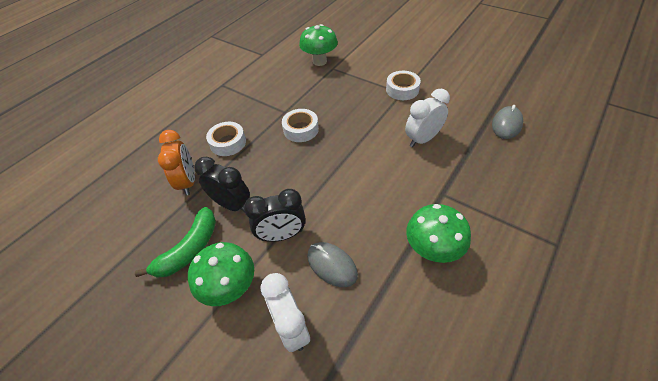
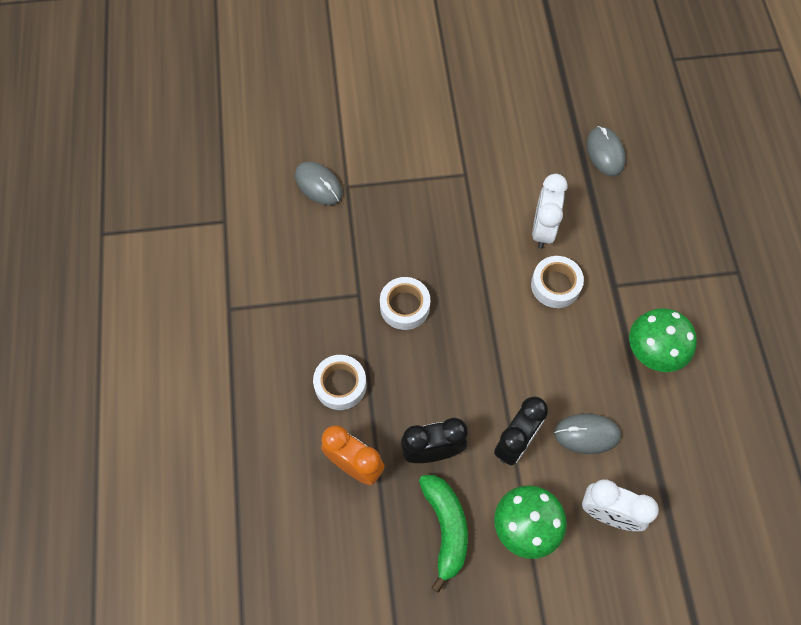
camera: 45 degrees left, 15 degrees up
(319, 61) = (318, 185): green mushroom -> grey mouse
(402, 90) = (462, 170): white tape -> white tape (555, 285)

